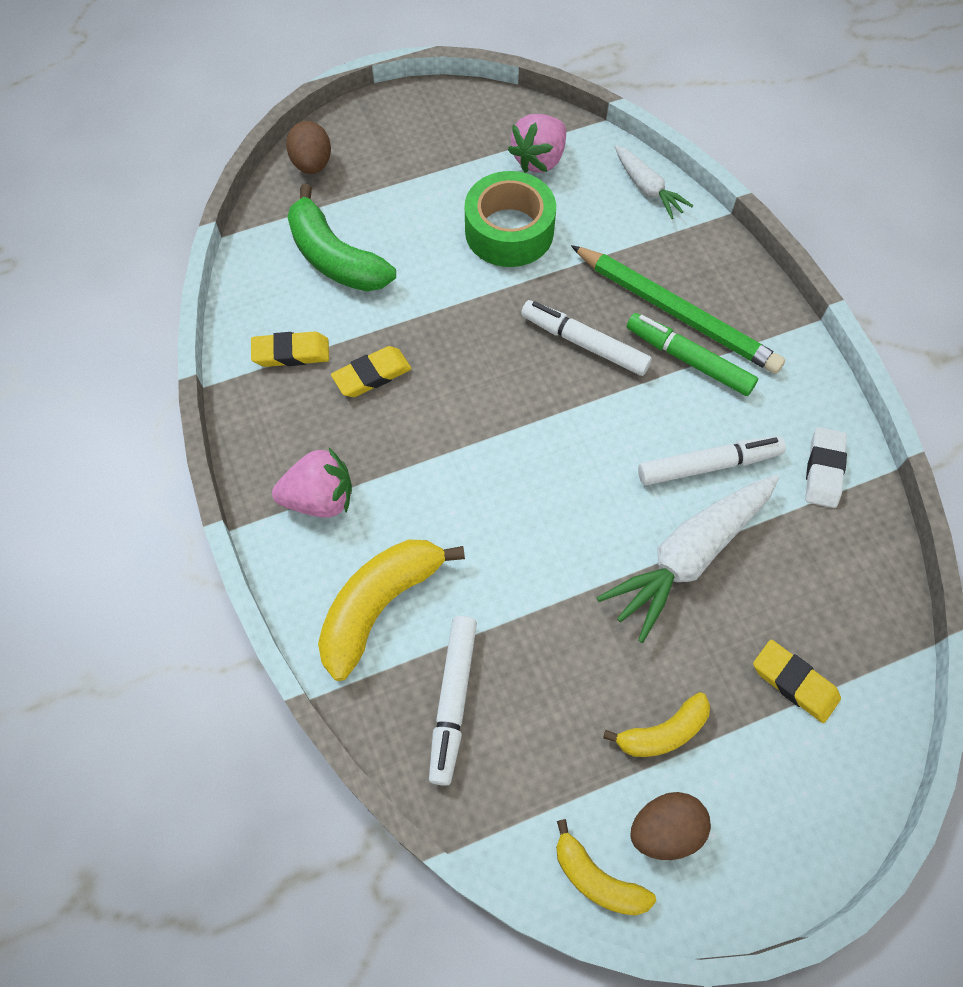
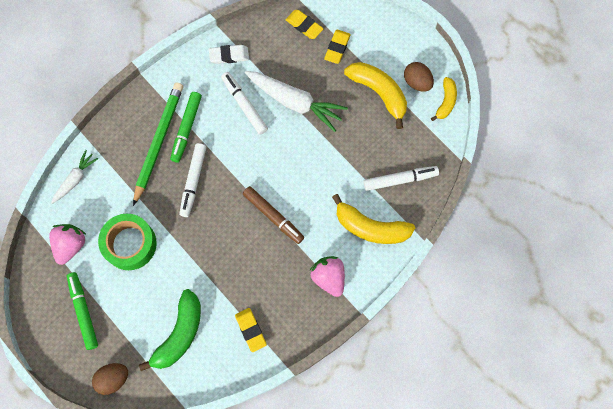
camera: 110 degrees left, 10 degrees up
(372, 375) = (249, 281): yellow eraser -> yellow eraser (304, 26)
(428, 153) = (83, 312): none -> green marker
(472, 446) = (273, 216): none -> brown marker
(539, 160) = (70, 245): pink strawberry -> pink strawberry turned 90 degrees counterclockwise
(663, 732) = (379, 93): yellow banana -> yellow banana, size x1.70

